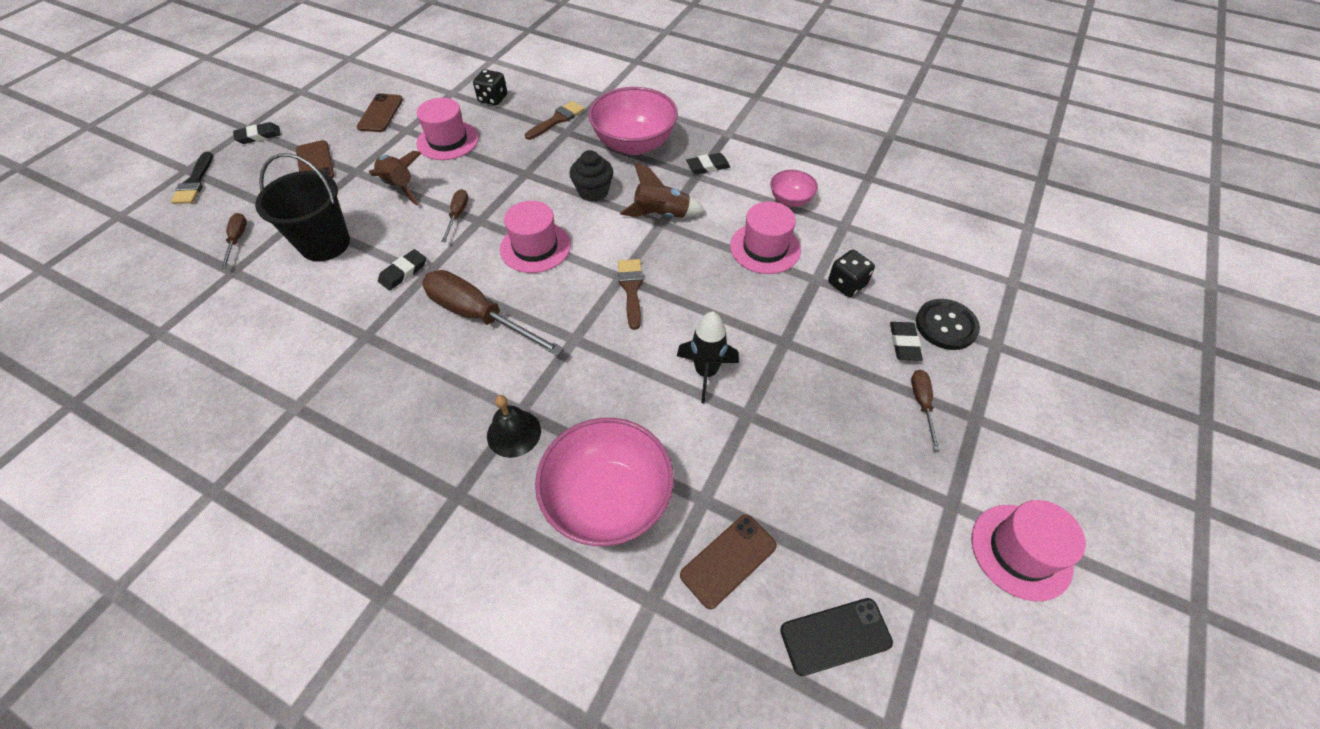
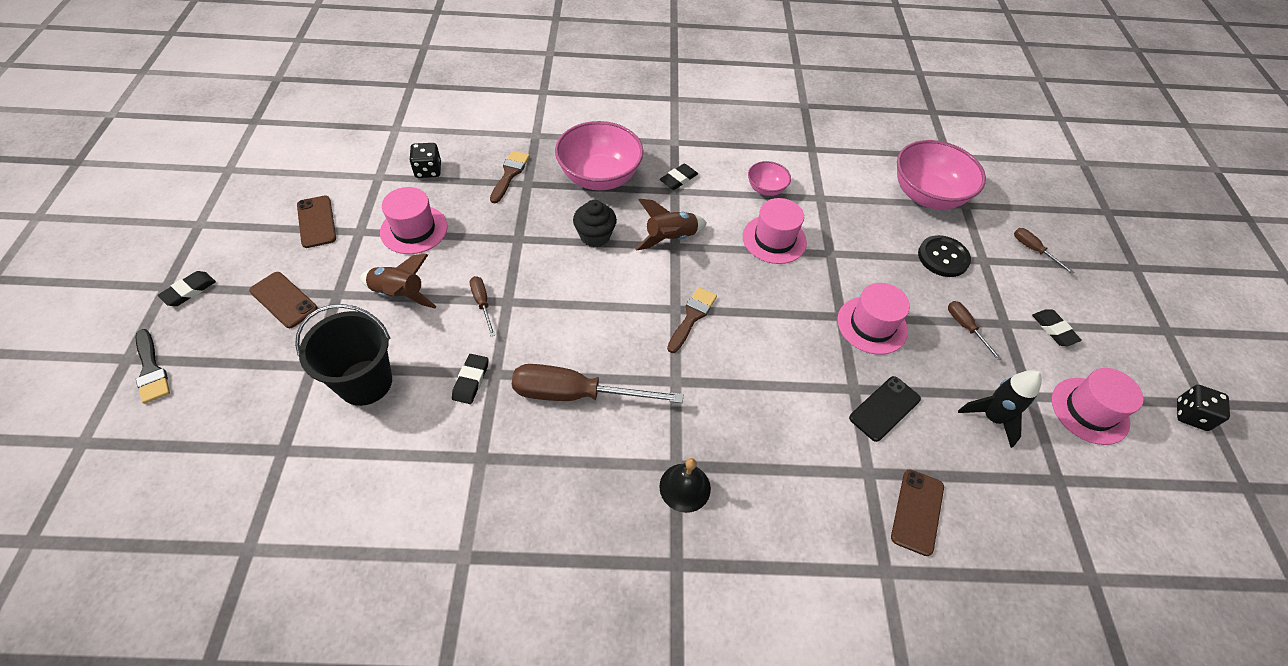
camera: 30 degrees left, 0 degrees up
(238, 240) = (260, 414): brown screwdriver -> brown screwdriver (1033, 250)
(535, 247) = (580, 309): pink hat -> pink hat (872, 325)
(608, 499) = (800, 507): pink bowl -> pink bowl (927, 195)
(631, 289) = (692, 317): brown brush -> brown brush turned 60 degrees clockwise
(706, 372) = (801, 367): black rocket -> black rocket (991, 418)
(835, 636) = (1020, 531): black phone -> black phone (884, 408)
(847, 284) = (854, 249): black dice -> black dice (1190, 415)
(904, 343) = (924, 283): black eraser -> black eraser (1054, 329)

